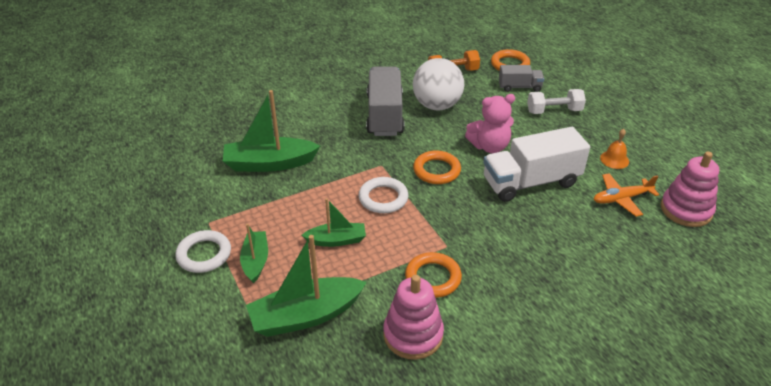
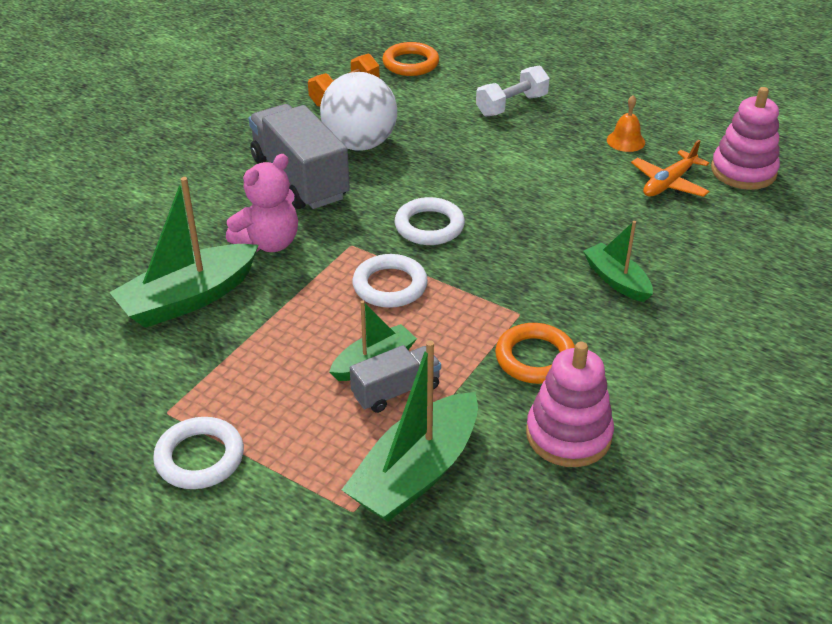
camera: 30 degrees left, 0 degrees up
(255, 261) = (285, 434): green boat -> green boat (616, 280)
(436, 170) = (429, 226): orange ring -> white ring
(489, 146) = (470, 174): pink teddy bear -> pink teddy bear (268, 243)
(519, 87) = (446, 88): grey truck -> grey truck (396, 391)
(531, 182) = (554, 200): white truck -> none

